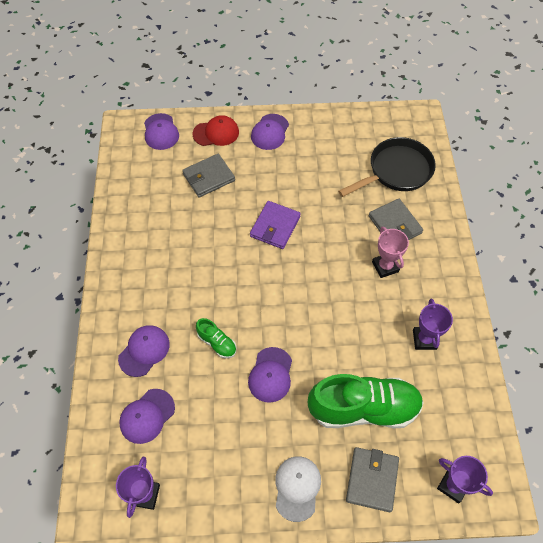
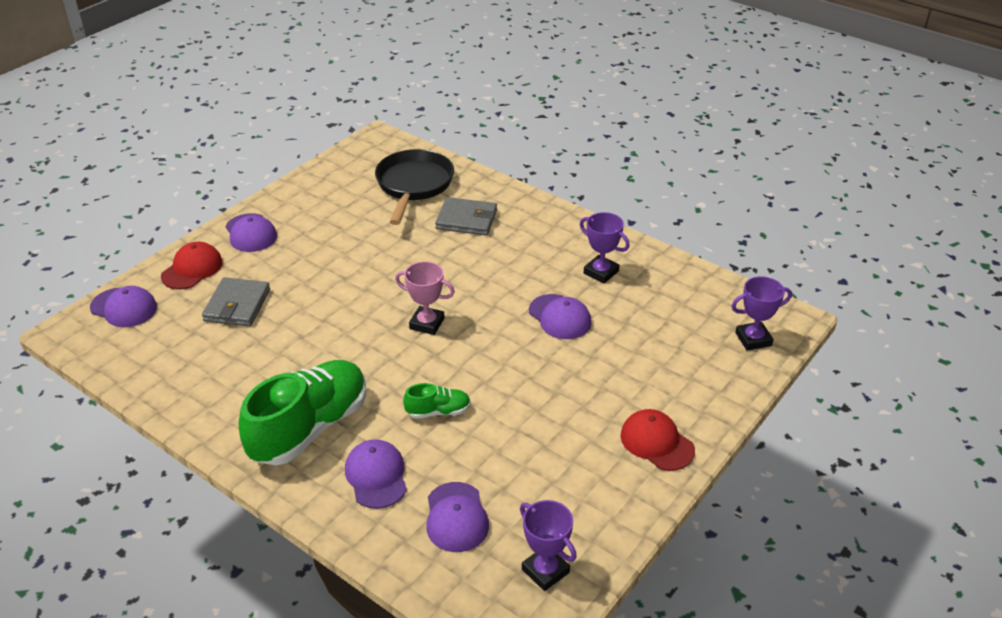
camera: 50 degrees left, 20 degrees down
(270, 375) = (520, 392): purple cap -> purple cap (560, 317)
(275, 226) = (363, 293): purple wallet -> none
(297, 488) = (657, 442): white cap -> red cap
(364, 408) = (625, 350): green shoe -> green shoe (310, 428)
(372, 480) = (699, 386): grey wallet -> none
(385, 266) = (501, 251): pink trophy -> pink trophy (427, 323)

